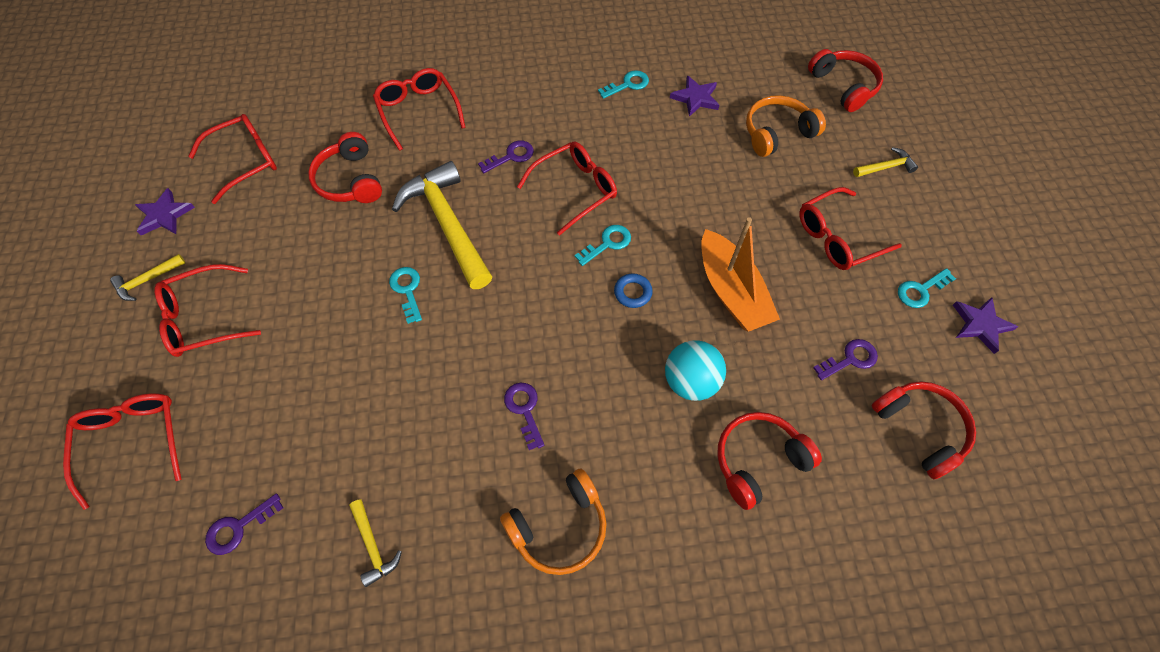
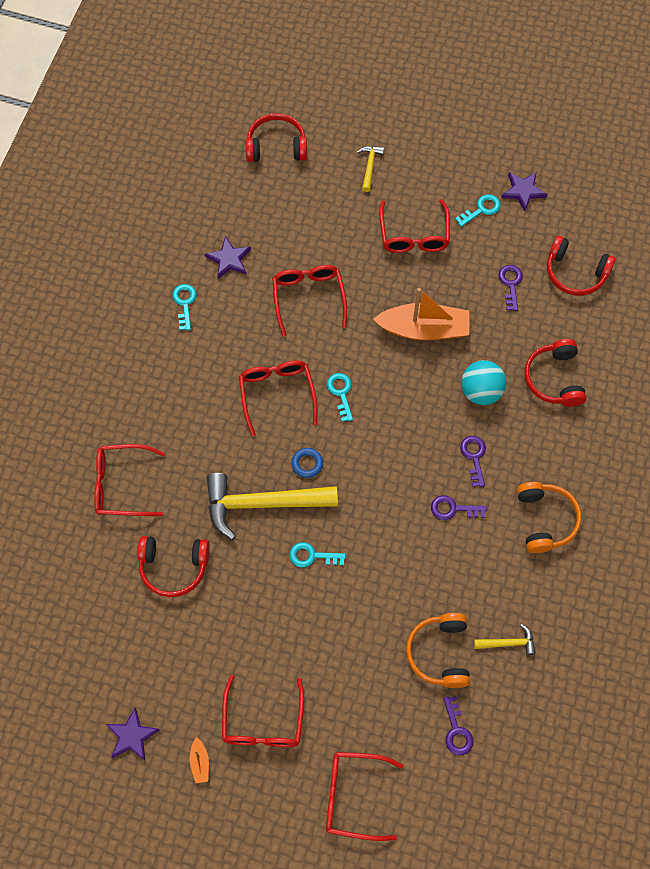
camera: 65 degrees left, 5 degrees up
(147, 280) = (200, 762): yellow hammer -> orange boat
(246, 161) = (102, 651): red glasses -> red glasses (308, 297)
(511, 156) = (215, 428): purple key -> purple key (474, 457)
(632, 292) = (393, 395): blue ring -> blue ring (307, 464)
(777, 133) = (298, 220): orange headphones -> orange headphones (440, 653)
(920, 429) = (575, 273): red headphones -> red headphones turned 150 degrees counterclockwise
(921, 290) = (481, 209): turquoise key -> turquoise key turned 120 degrees counterclockwise

